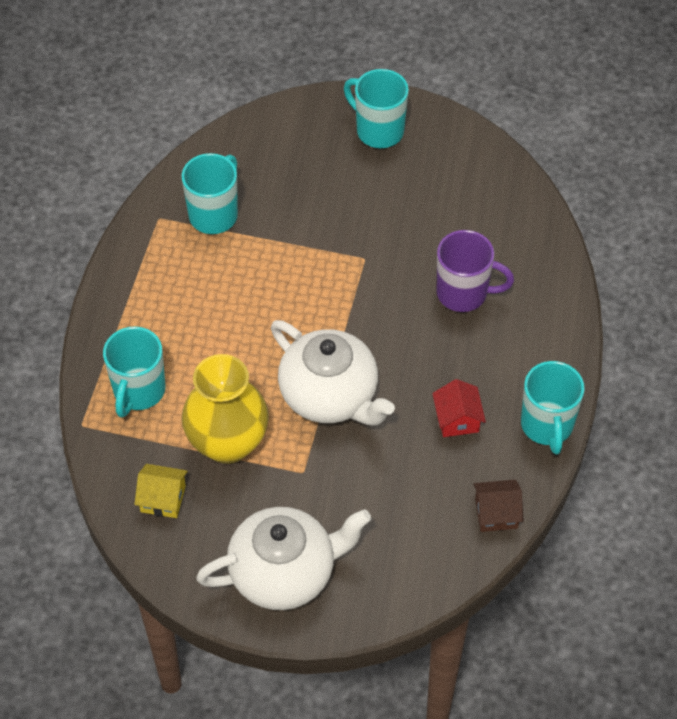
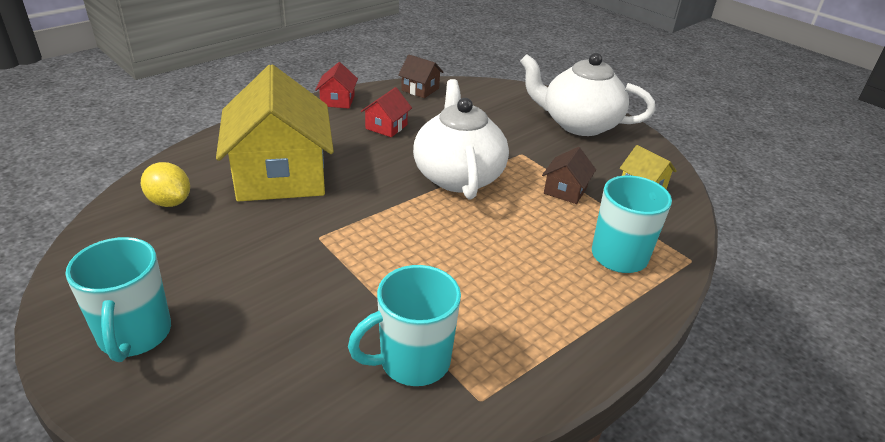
camera: 145 degrees left, 20 degrees down
(228, 443) = (565, 190): yellow vase -> brown house
(463, 293) = (281, 175): purple mug -> yellow house
(499, 215) = (170, 202): none -> yellow lemon
(547, 426) = (337, 100): turquoise mug -> red house

